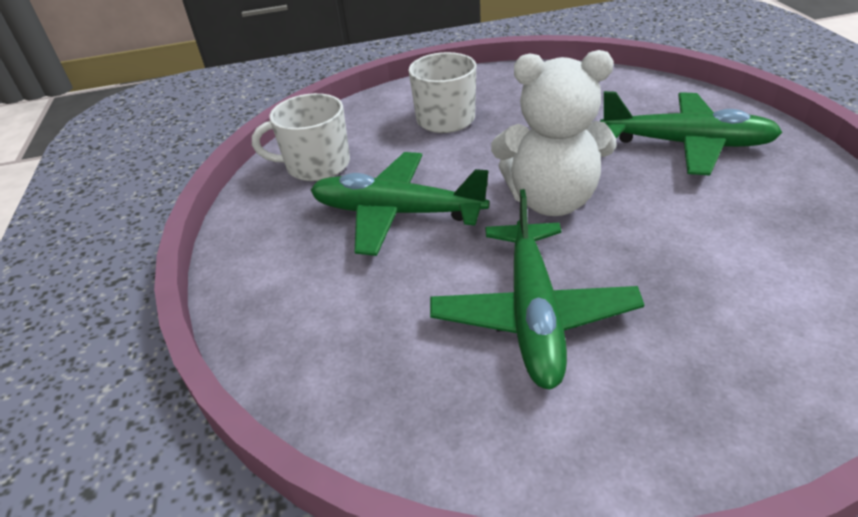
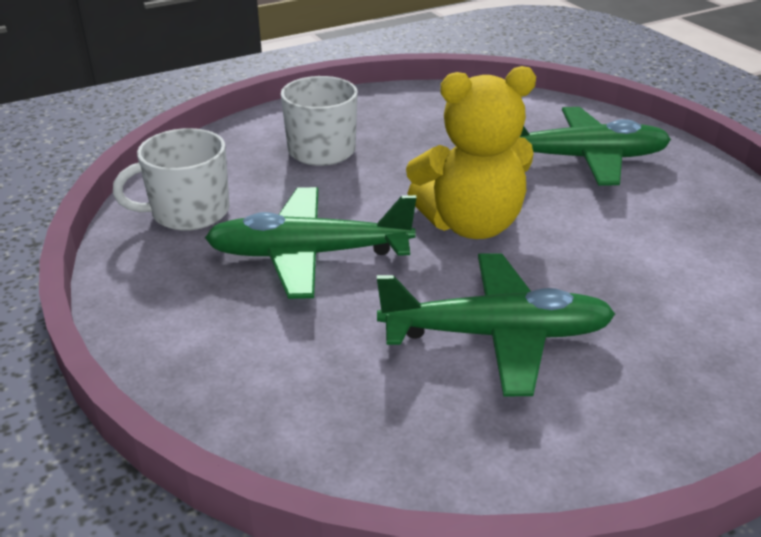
camera: 20 degrees left, 5 degrees down
(533, 313) = (496, 335): green plane -> green plane turned 75 degrees counterclockwise
(551, 200) = (471, 224): white teddy bear -> yellow teddy bear

